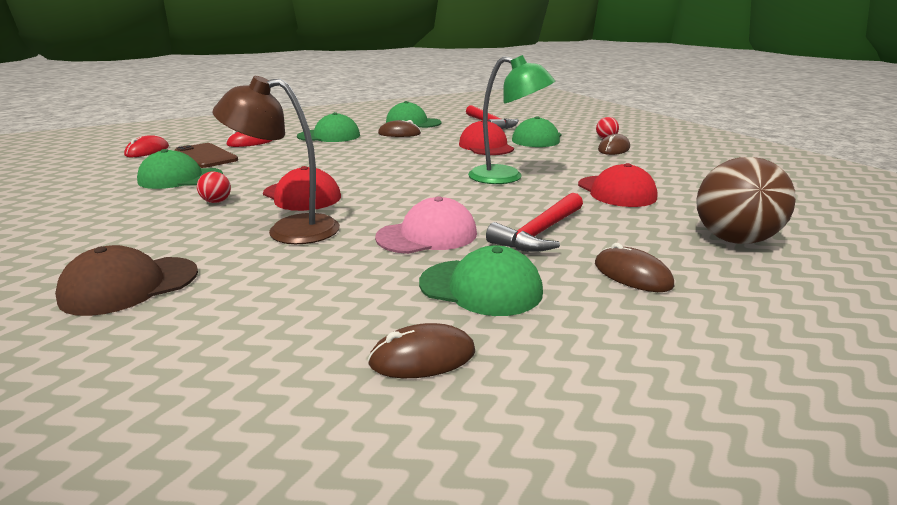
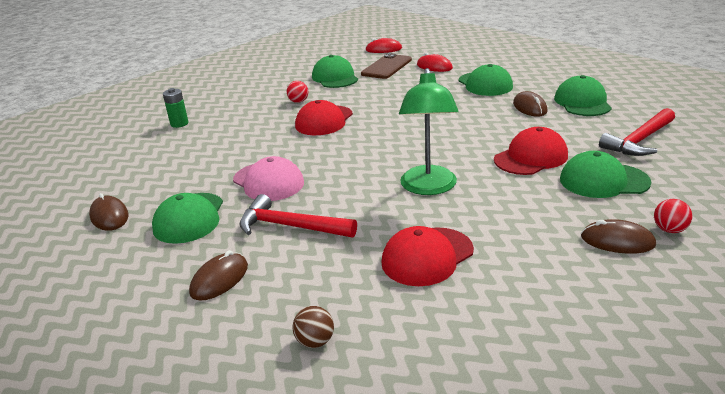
camera: 75 degrees right, 5 degrees up
(130, 285) = (179, 124): brown cap -> green battery
(289, 230) = (260, 136): brown lamp -> none
(733, 240) = (315, 341): brown ball -> brown ball, size x0.44

